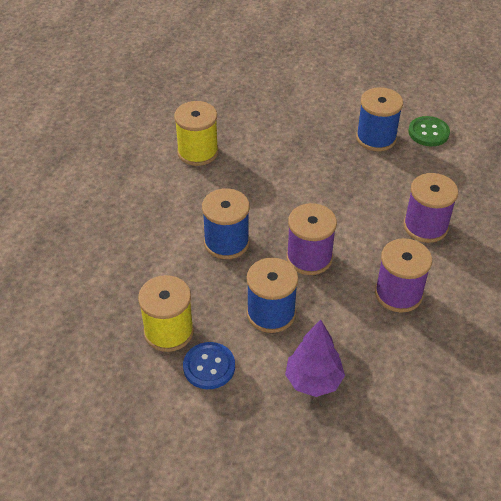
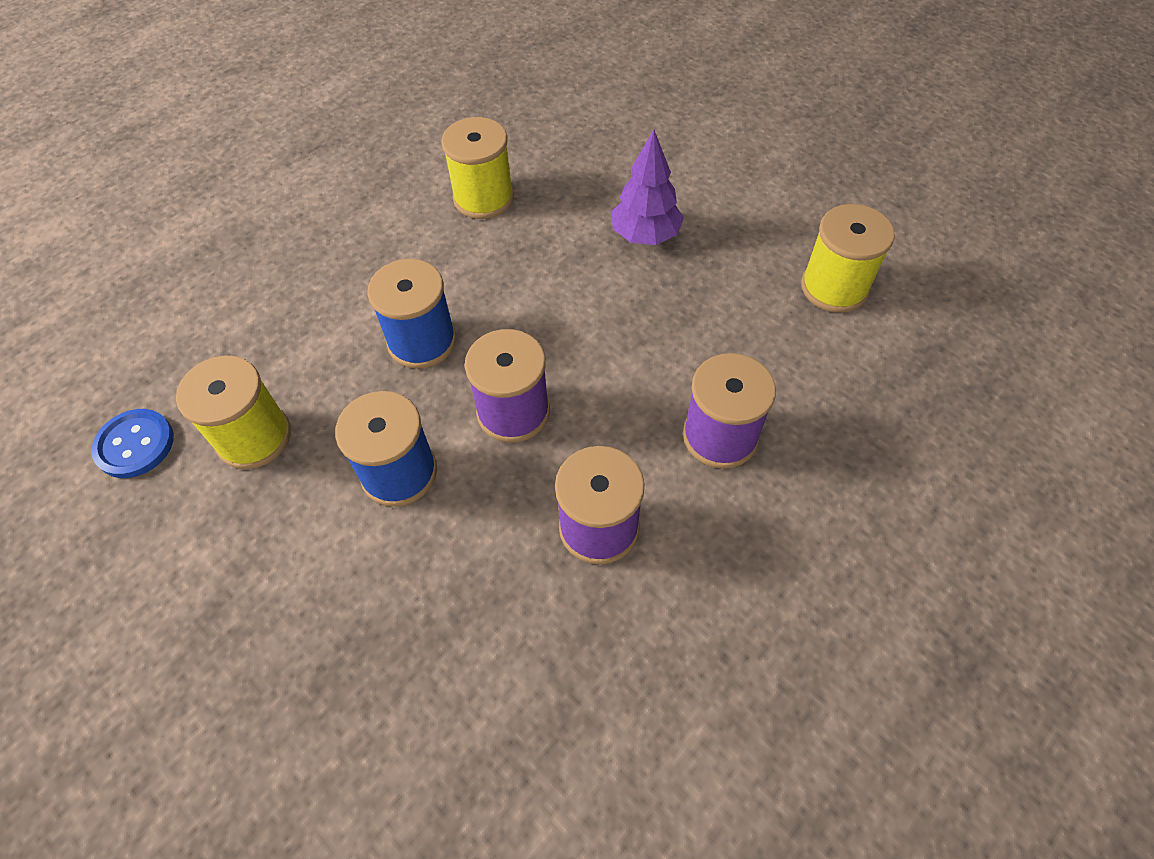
camera: 30 degrees right, 10 degrees up
(209, 367) = (262, 513): blue button -> blue button (135, 445)
(313, 381) = (376, 606): purple tree -> purple tree (645, 236)
(376, 138) = (745, 267): blue spool -> none
(428, 132) = (834, 287): green button -> yellow spool

